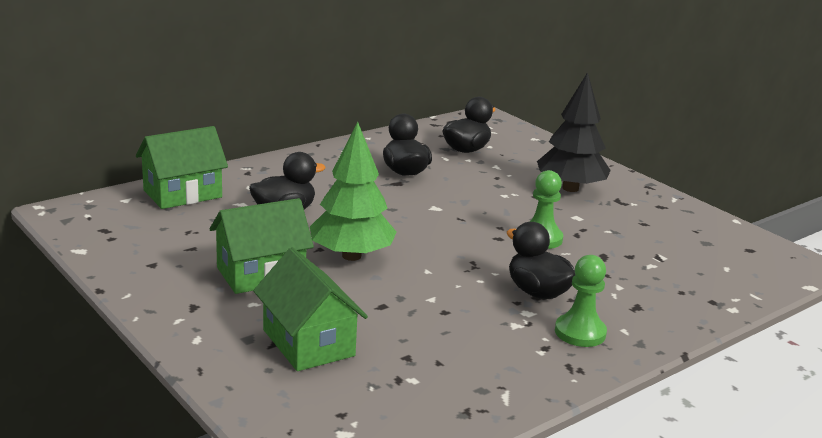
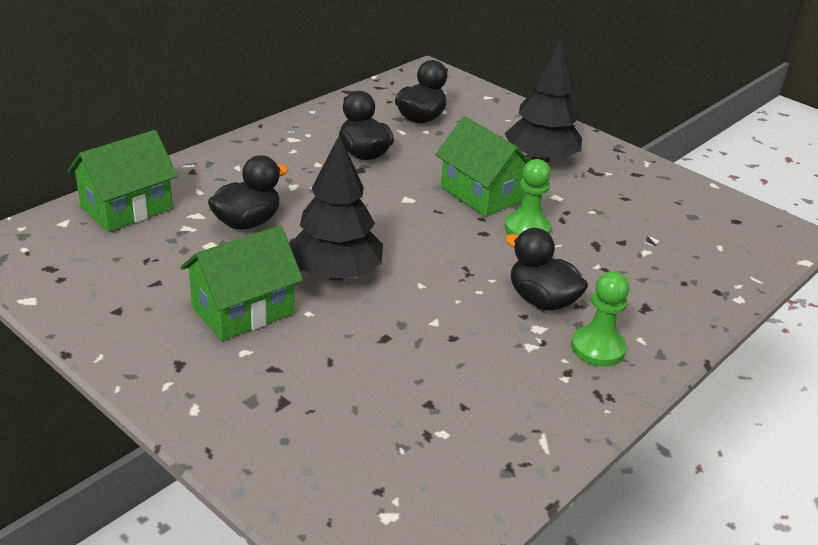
camera: 10 degrees left, 10 degrees up
(308, 343) = (319, 398): green house -> green house (481, 194)
(351, 256) = (335, 274): green tree -> black tree

